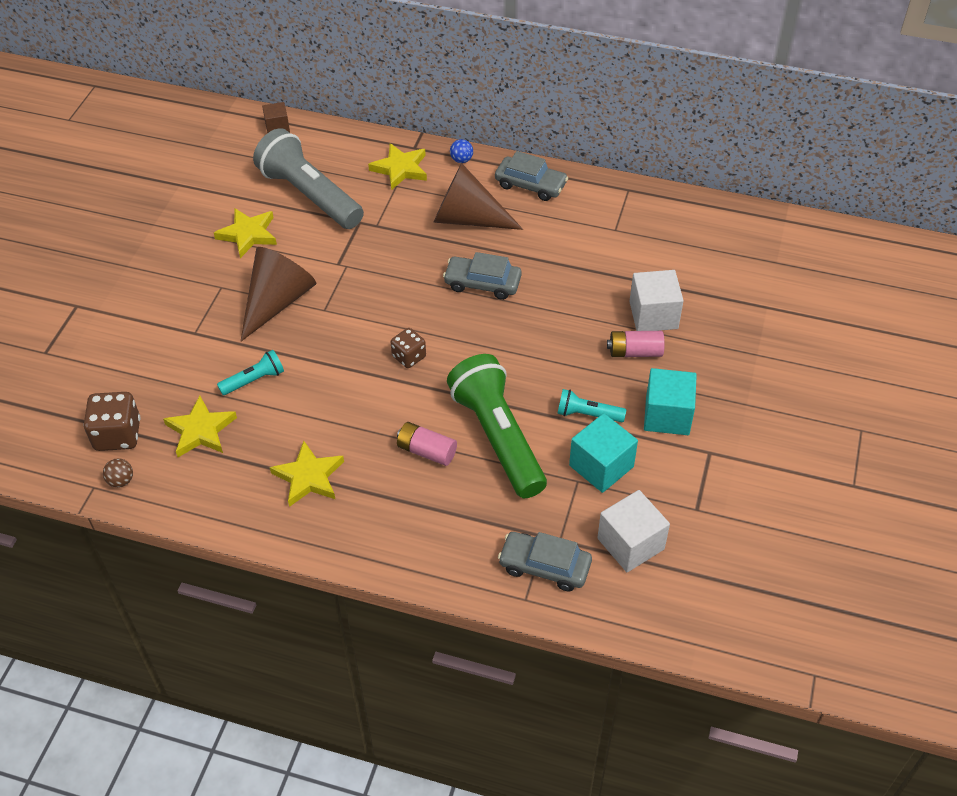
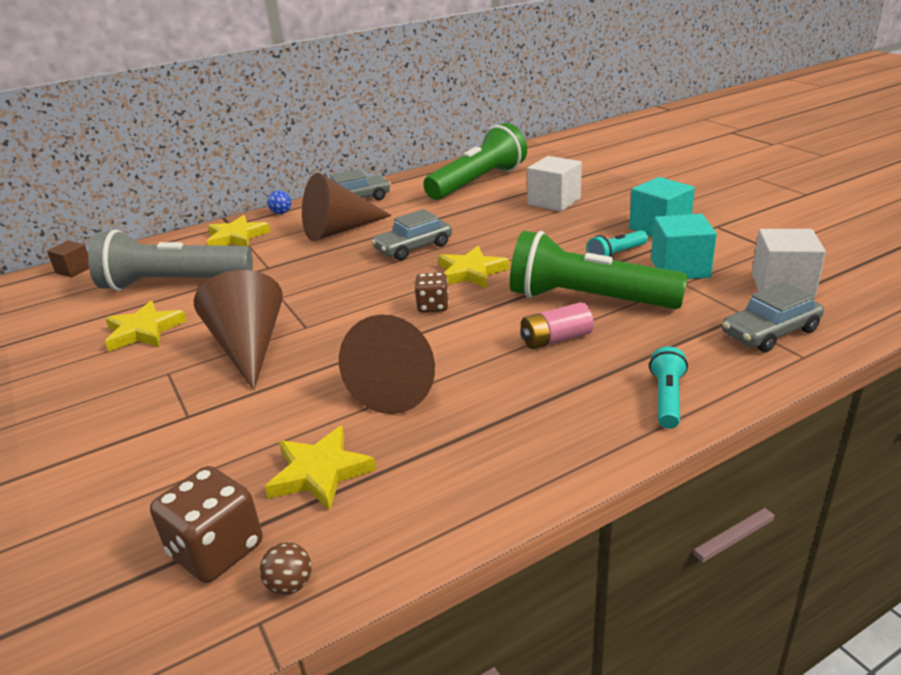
camera: 45 degrees left, 20 degrees down
(254, 380) = (315, 403): turquoise flashlight -> turquoise flashlight (667, 398)
(306, 406) = (401, 384): none -> brown cone
(308, 477) = (494, 422): yellow star -> yellow star (471, 272)
(635, 352) = (579, 218): pink battery -> none
(643, 237) = (478, 182): none -> green flashlight

